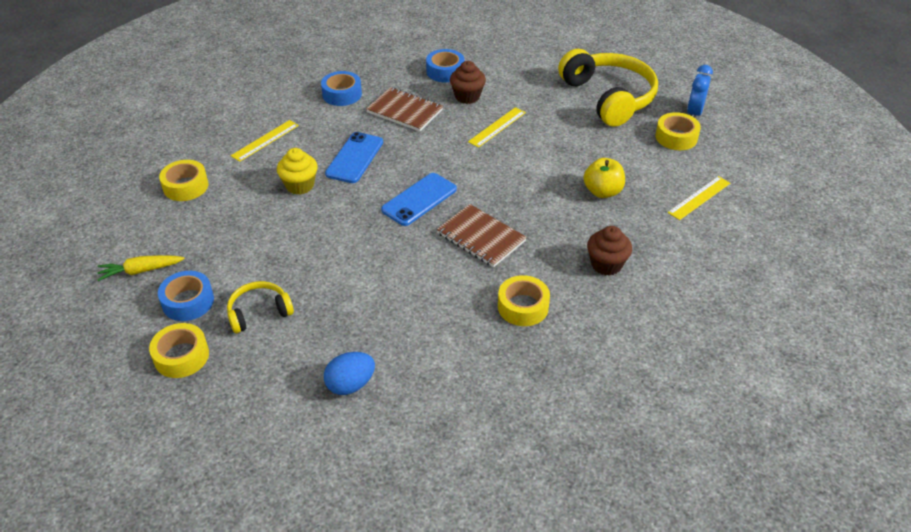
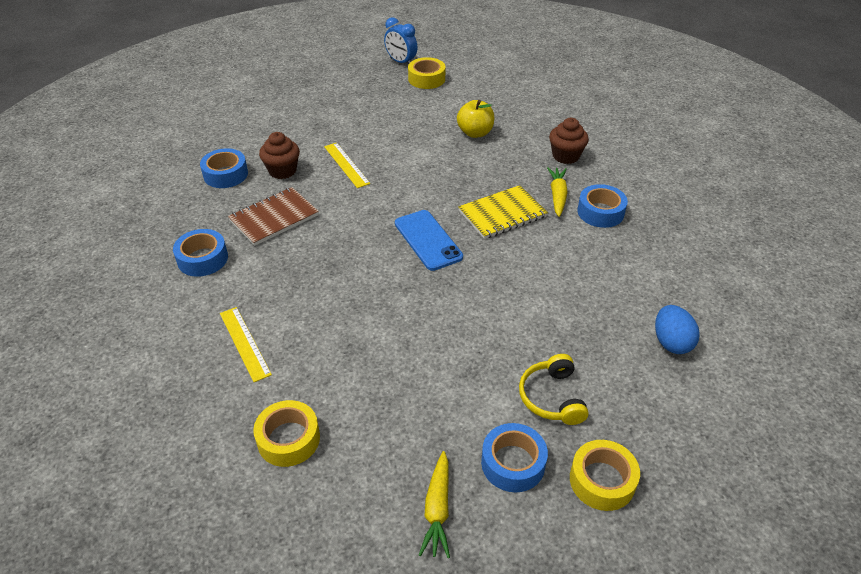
camera: 70 degrees left, 0 degrees up
(300, 185) = (352, 326): yellow cupcake -> none
(355, 158) = (331, 272): blue phone -> none
(481, 237) = (502, 214): brown notebook -> yellow notebook
(523, 307) = (600, 212): yellow tape -> blue tape
(532, 270) = (557, 196): none -> yellow carrot
(608, 97) = (348, 94): yellow headphones -> none
(699, 198) = (507, 91): yellow ruler -> none

